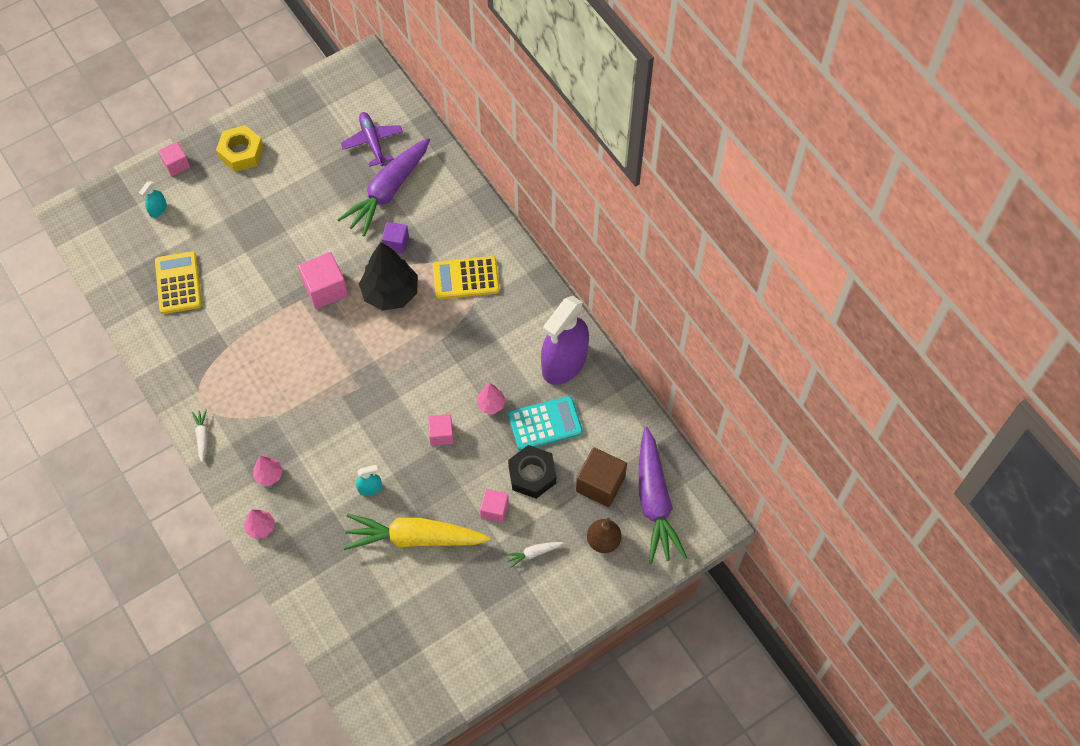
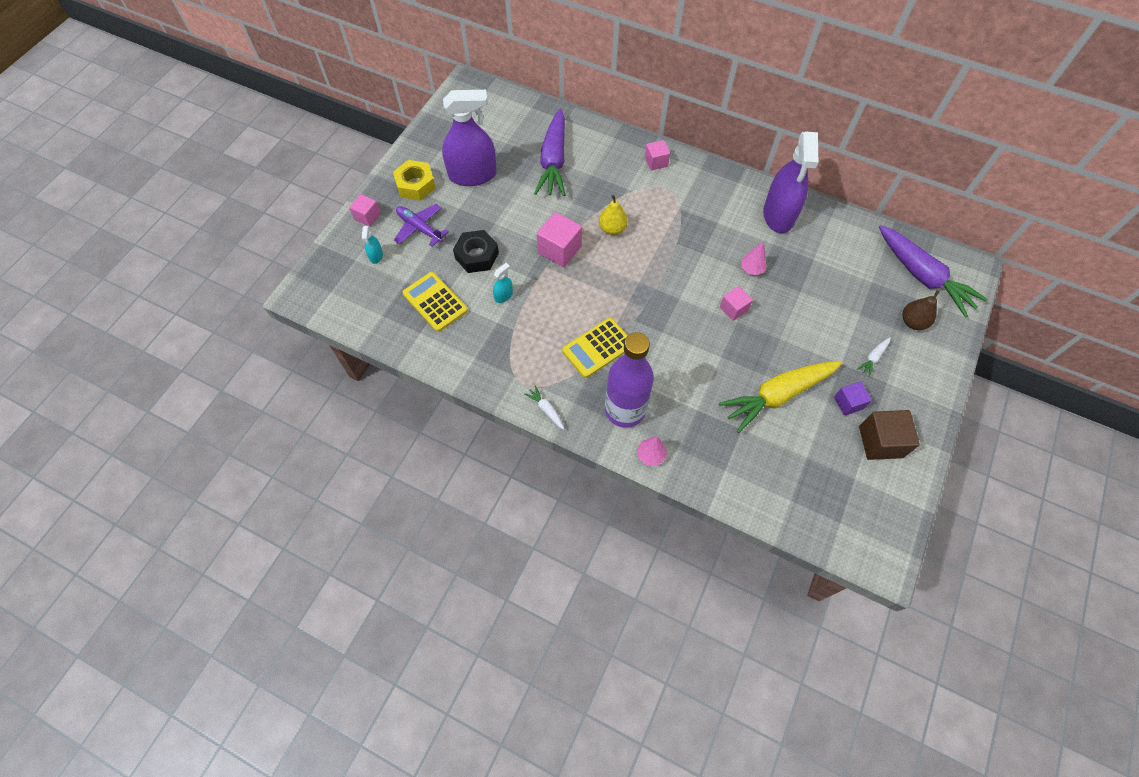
camera: 30 degrees left, 0 degrees up
(269, 475) = (625, 410): pink tree -> purple bottle
(300, 168) = (472, 175): none -> purple spray bottle
(370, 488) = (713, 377): turquoise spray bottle -> turquoise spray bottle (503, 295)
(372, 142) = (515, 133): purple plane -> purple plane (420, 228)
(390, 293) = (612, 229): black tree -> yellow pear
(396, 243) = (588, 193): purple cube -> purple cube (848, 403)
(466, 278) = (660, 192): yellow calculator -> yellow calculator (598, 348)
(494, 510) = (818, 342): pink cube -> pink cube (656, 162)
(532, 475) = (823, 303): black nut -> black nut (477, 256)
(545, 424) = (801, 263): turquoise calculator -> none
(600, 484) = (876, 284): brown cube -> brown cube (880, 442)

